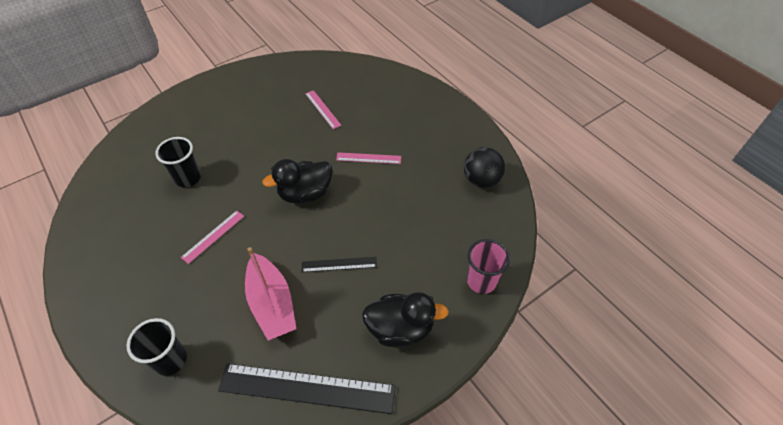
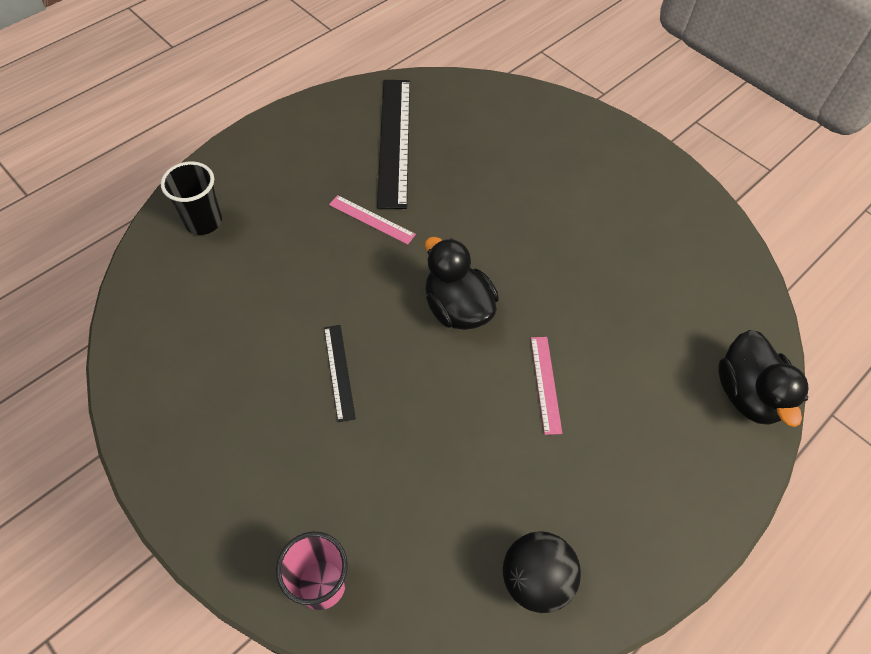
camera: 80 degrees right, 5 degrees up
(188, 178) = (460, 171): black cup -> none
(272, 303) = (276, 303): pink boat -> none
(307, 388) = (160, 363): black ruler -> black ruler (394, 141)
(323, 109) = (636, 301): pink ruler -> none
(400, 329) = (238, 465): black duck -> black duck (747, 394)

